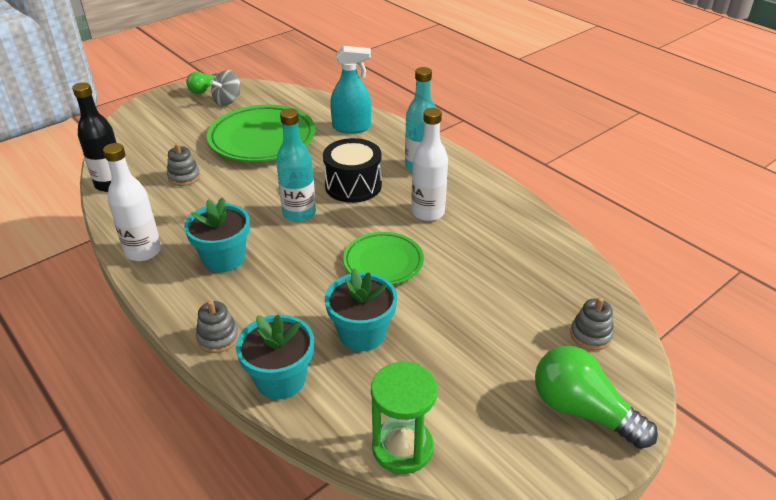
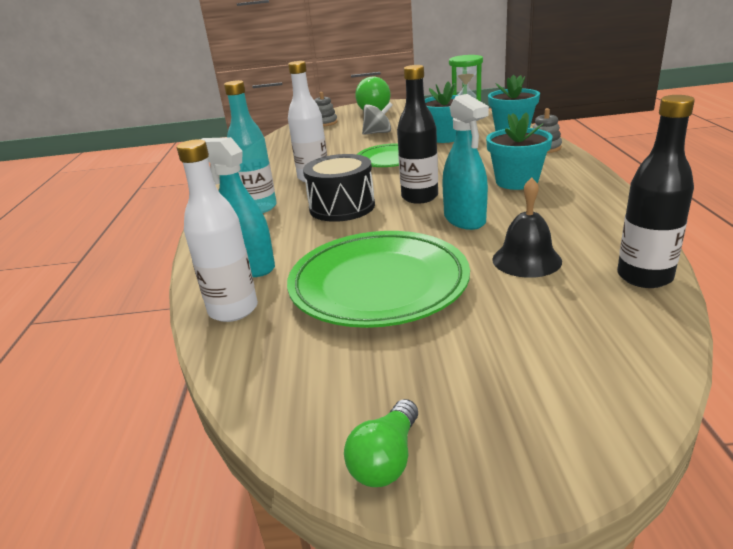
camera: 140 degrees left, 10 degrees down
(143, 251) = (599, 199): white bottle -> white bottle (233, 310)
(184, 177) = (526, 260): grey stacking toy -> black bell
(204, 89) = (386, 459): green light bulb -> green light bulb turned 135 degrees clockwise
(227, 101) = (363, 393): grey spinning top -> grey spinning top (378, 133)
(244, 199) = (465, 219): none -> turquoise spray bottle
(299, 213) = (419, 197): turquoise bottle -> black bottle

